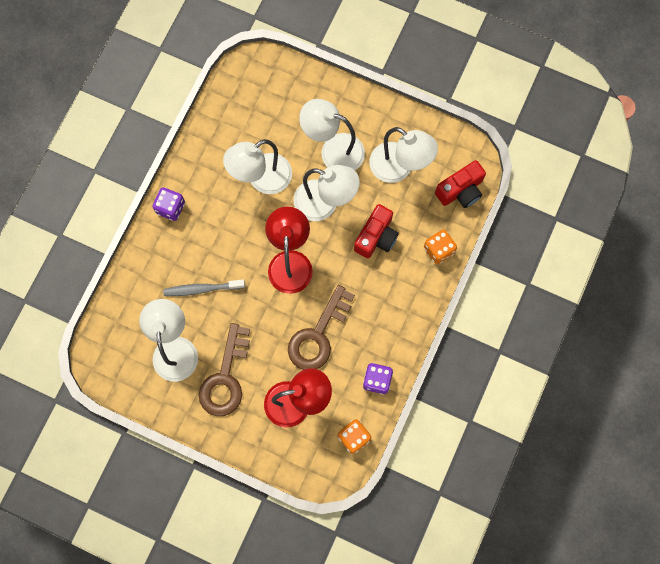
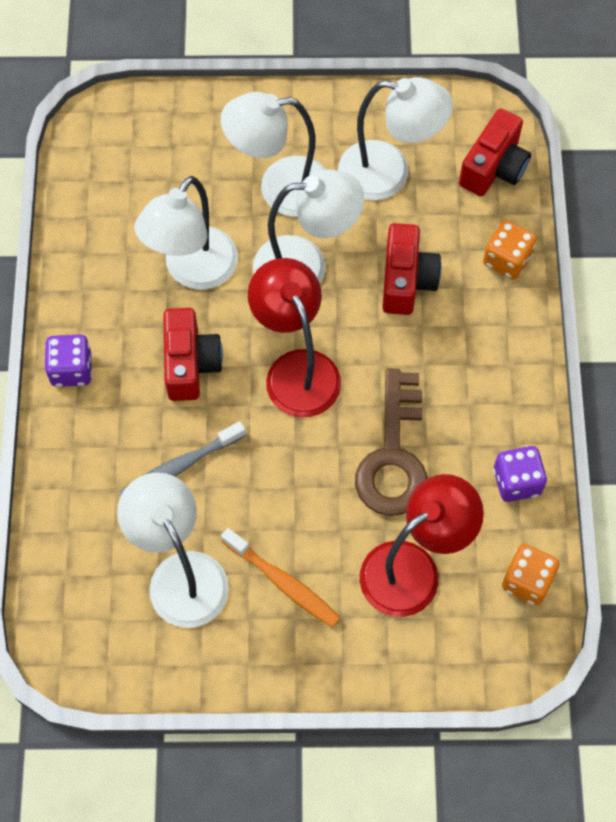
camera: 25 degrees left, 10 degrees down
(225, 378) = (283, 582): brown key -> orange toothbrush
(235, 233) = (190, 364): none -> red camera

